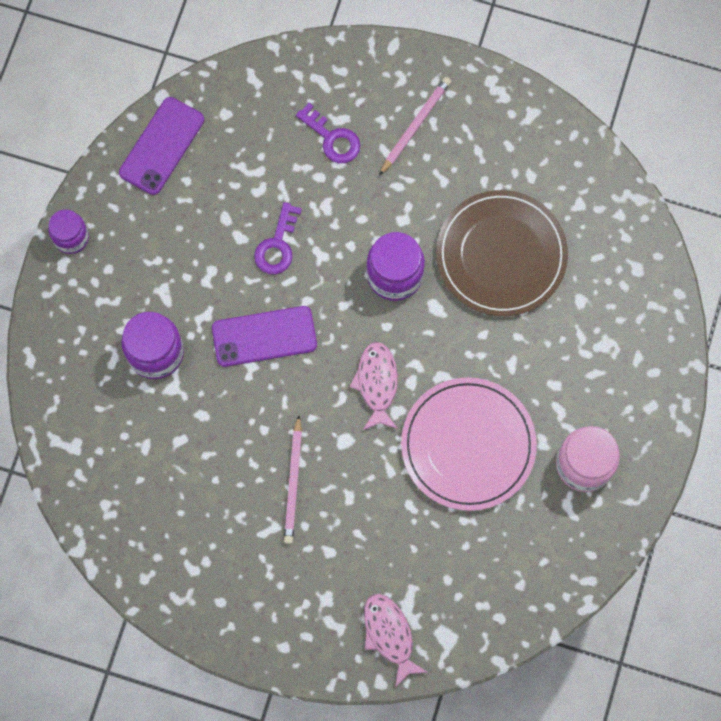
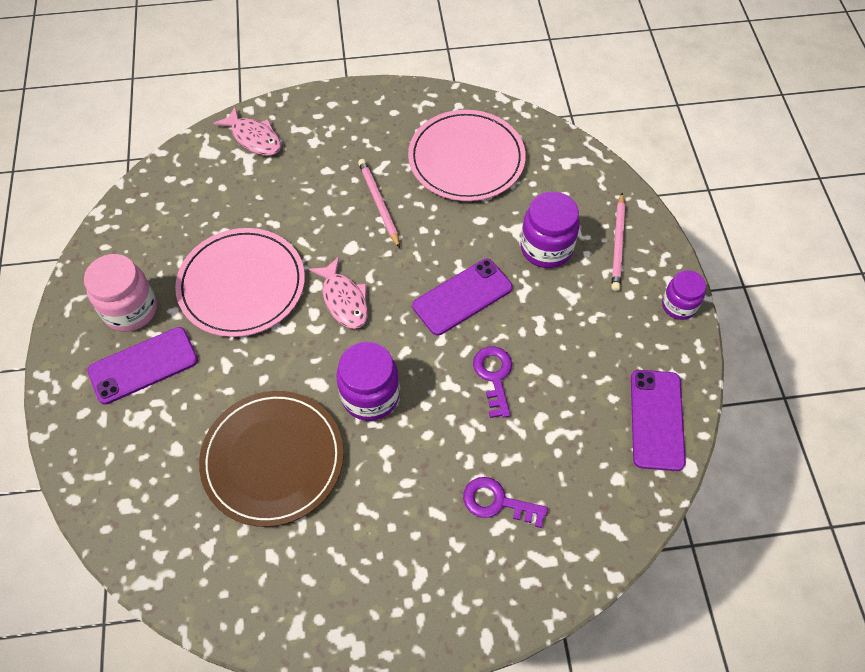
camera: 155 degrees right, 15 degrees down
(175, 499) = (466, 159): none -> pink plate
(415, 126) = (419, 555): pink pencil -> pink pencil (618, 244)
(587, 397) = (143, 365): none -> purple phone

